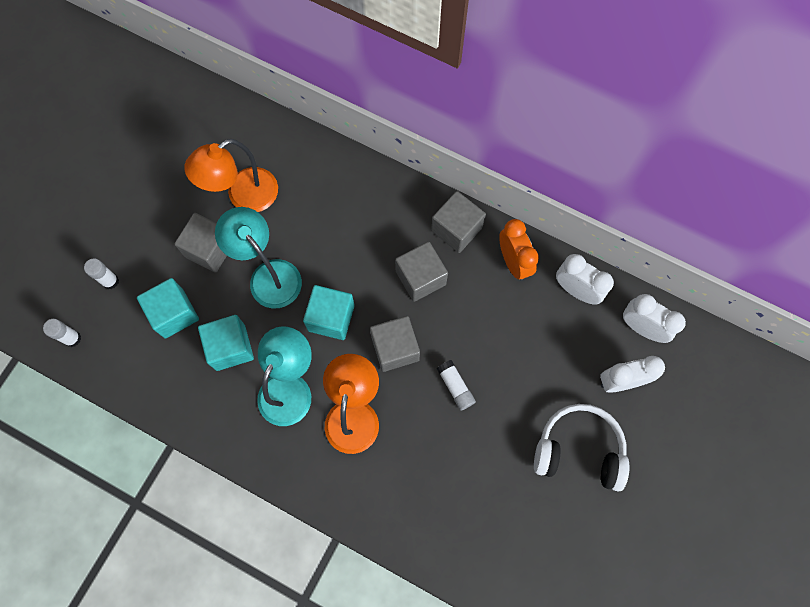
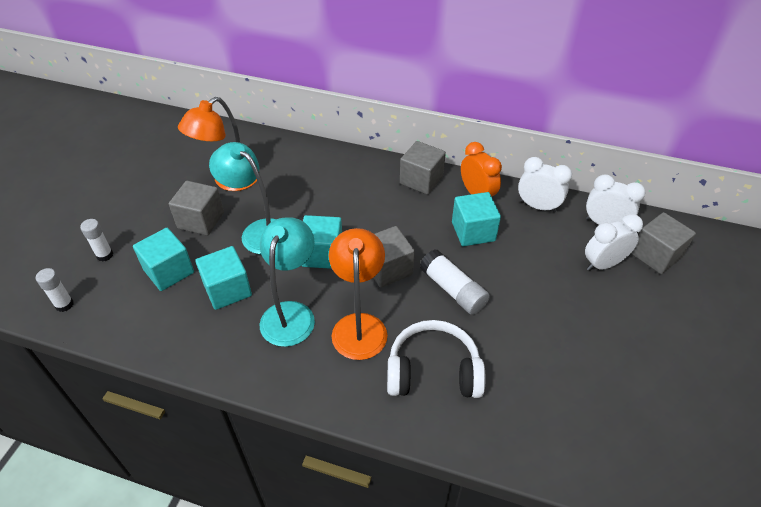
camera: 10 degrees left, 25 degrees down
(420, 278) = (398, 215): grey cube -> grey cube (656, 255)
(455, 387) = (453, 290): white glue stick -> white glue stick, size x1.55
(495, 314) = (473, 231): none -> turquoise cube
(579, 450) = (587, 323): white headphones -> white headphones (433, 371)

